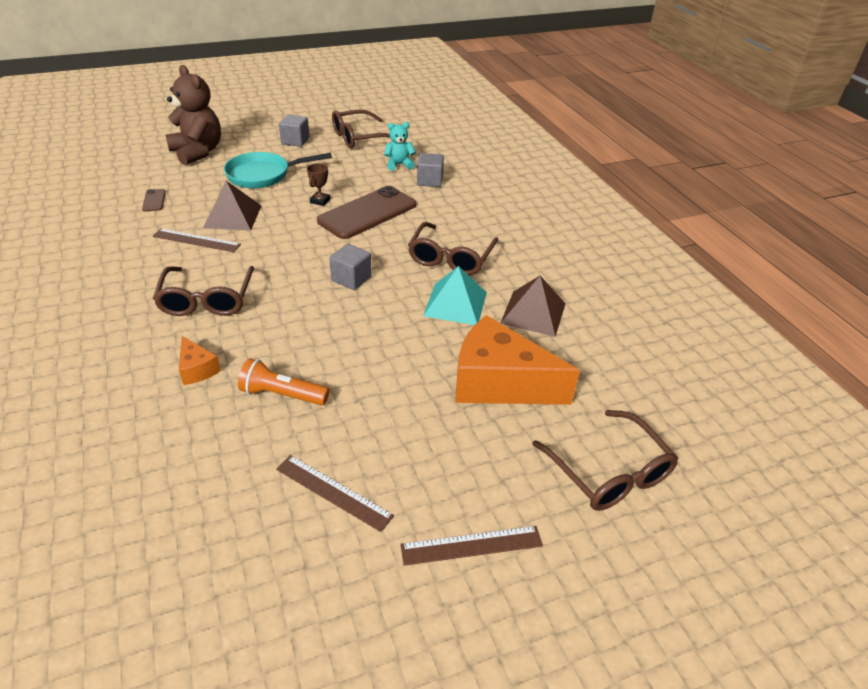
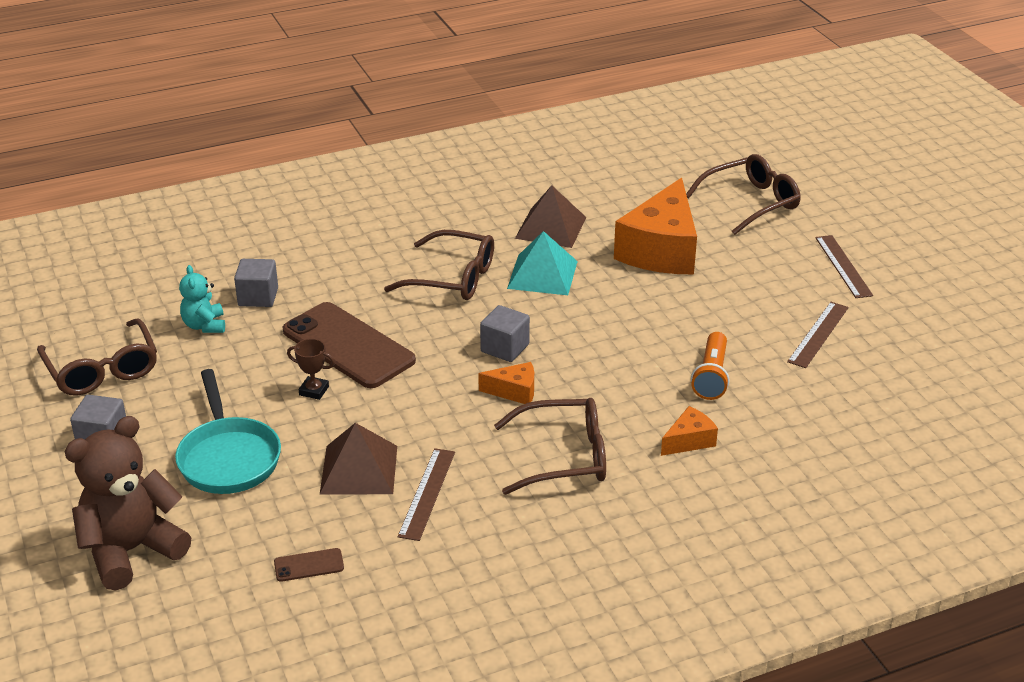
camera: 90 degrees left, 5 degrees down
(294, 281) = (514, 391): none -> orange cheese

